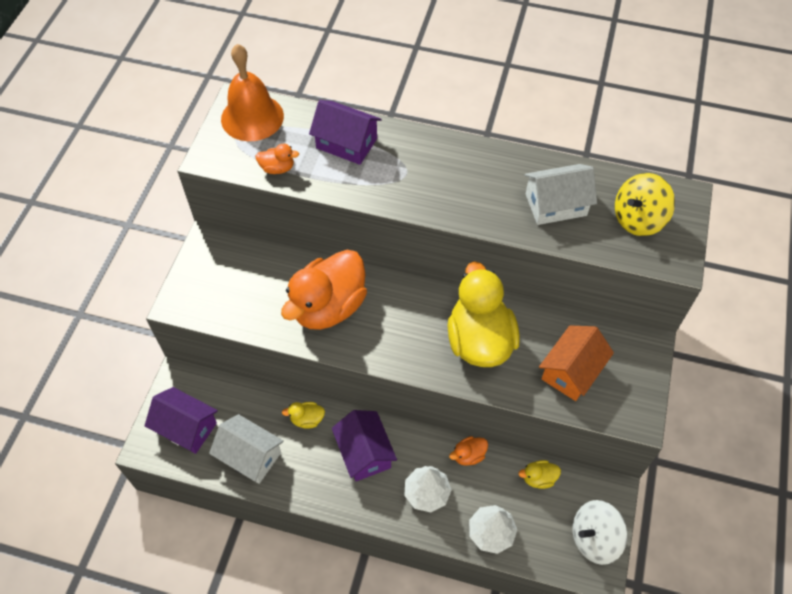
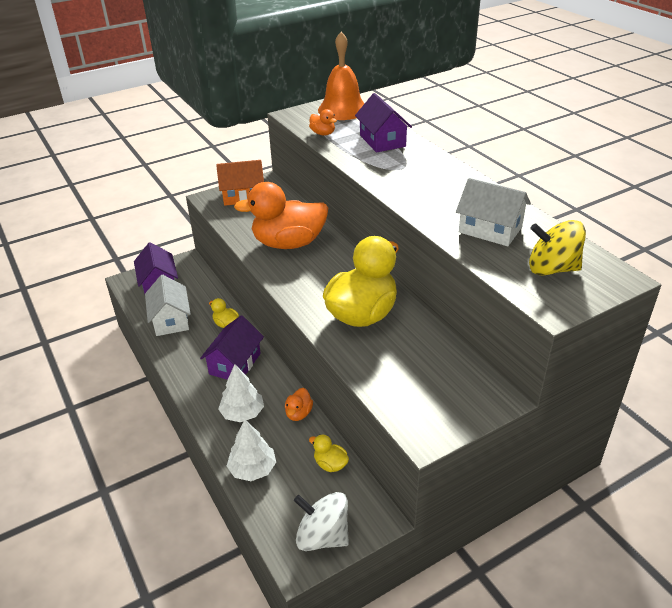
camera: 45 degrees right, 20 degrees down
(468, 455) = (298, 413): orange duck -> orange duck turned 90 degrees counterclockwise
(571, 371) = (408, 373): orange house -> orange house (243, 196)

